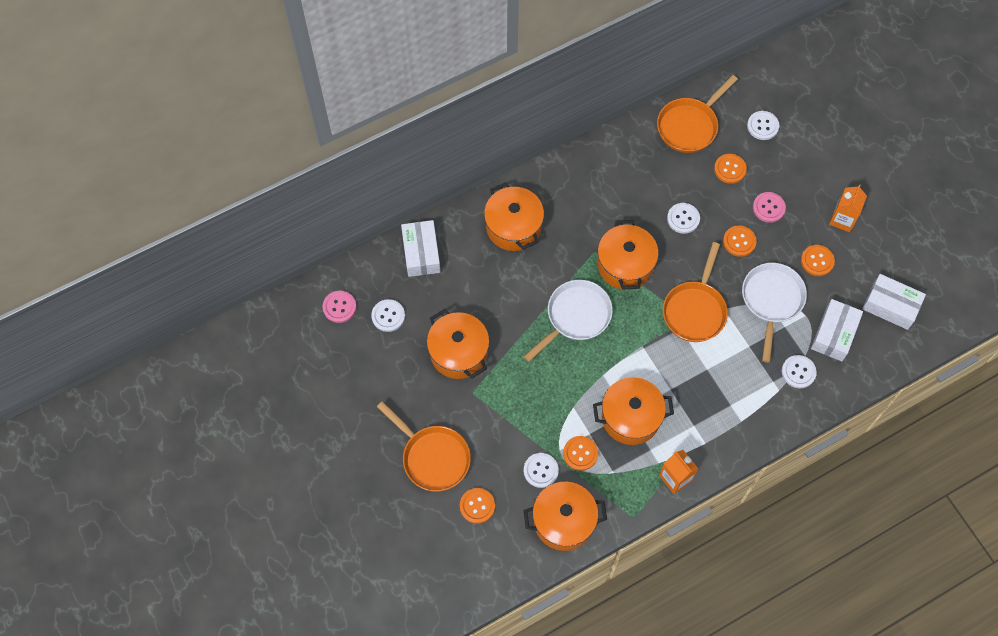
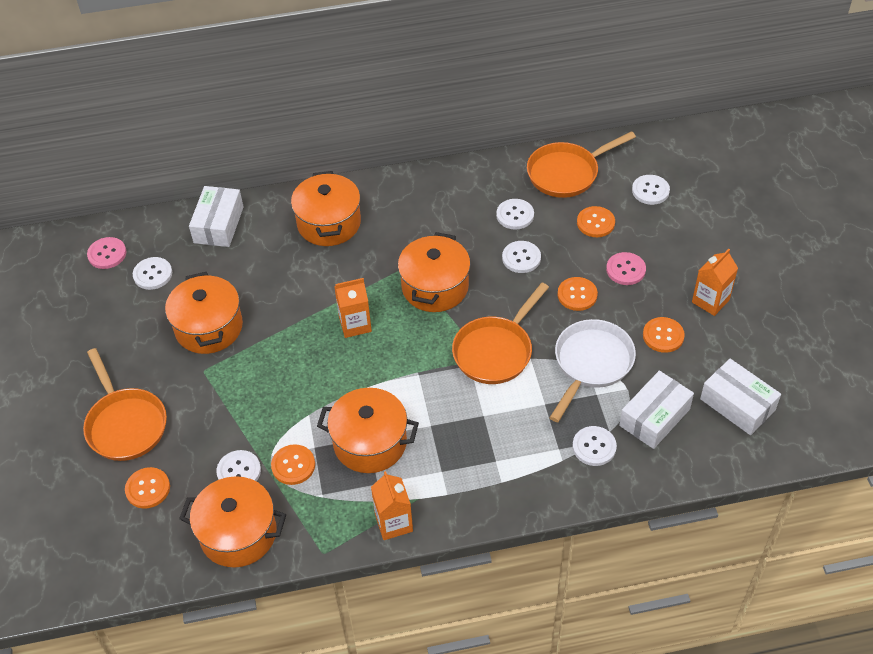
camera: 20 degrees right, 15 degrees down
(575, 317) = (355, 324): white pan -> orange carton
(663, 178) = (515, 215): none -> white button

